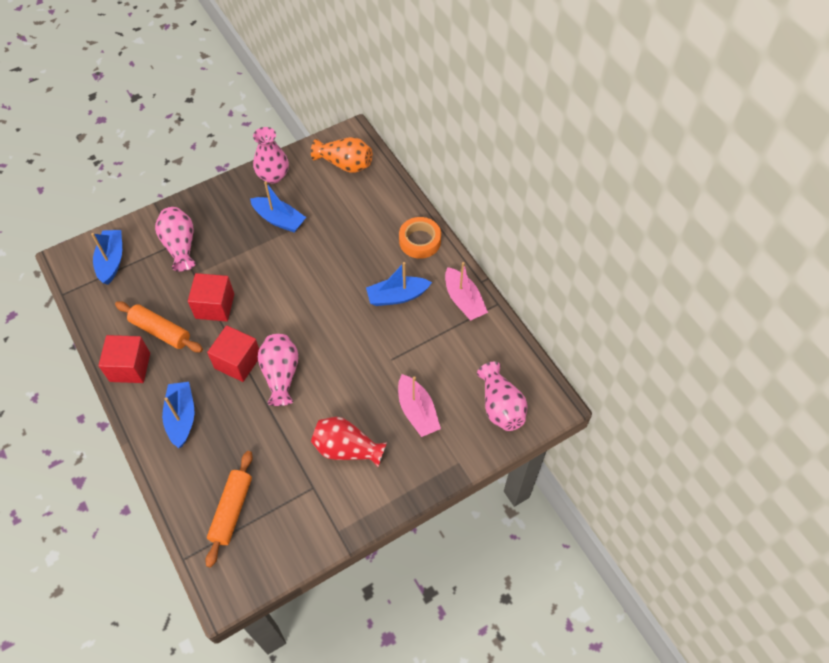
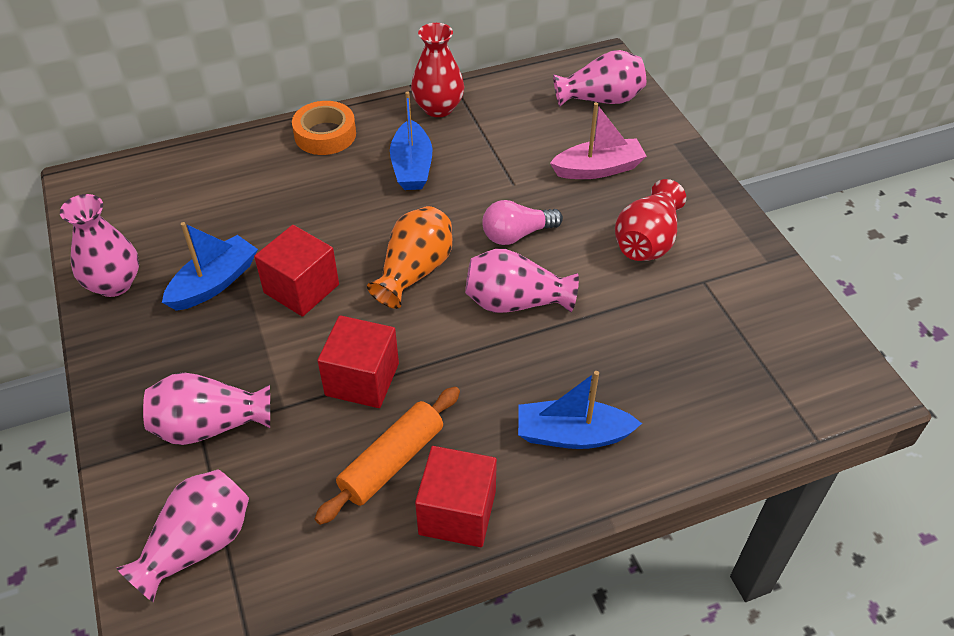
camera: 80 degrees left, 10 degrees down
(111, 261) = (198, 545): blue boat -> pink vase
(231, 510) = (738, 375): orange rolling pin -> none
(238, 362) = (480, 354): red cube -> red cube (301, 288)
(341, 367) = (517, 234): none -> pink light bulb
(345, 164) = (139, 195): orange vase -> orange vase (414, 271)
(463, 300) = (438, 108): pink boat -> red vase

